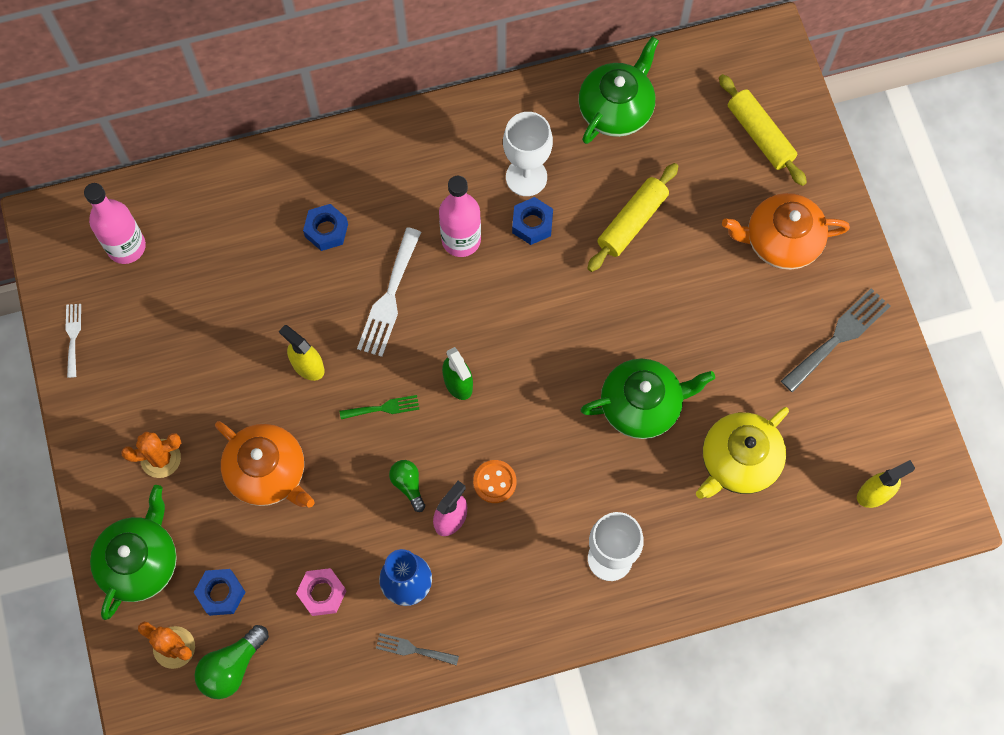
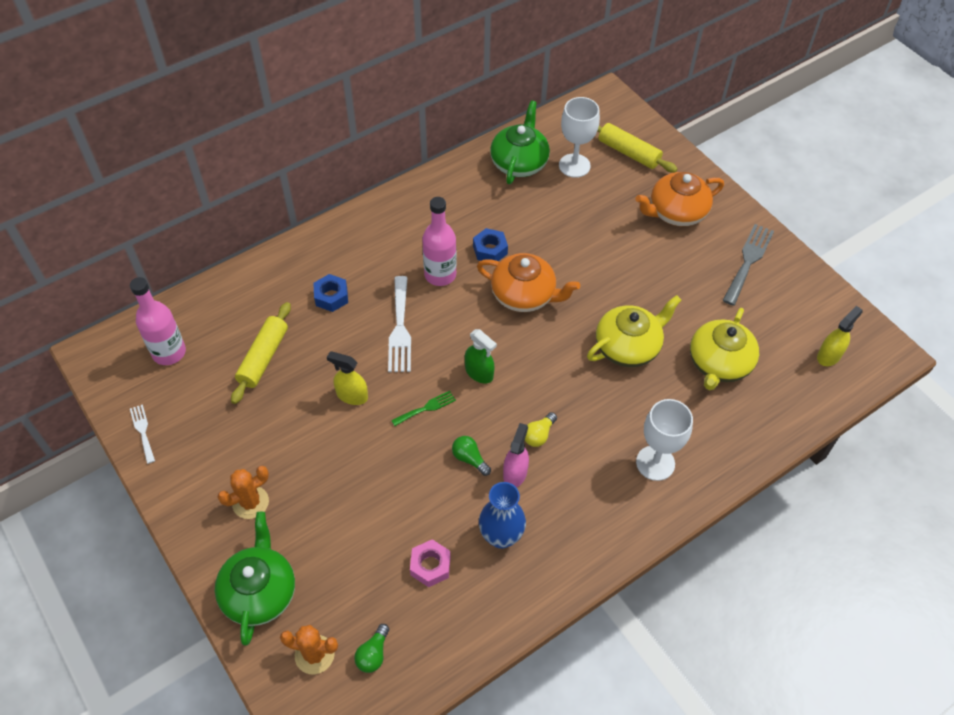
camera: 20 degrees left, 15 degrees down
(221, 593) = (341, 595): blue nut -> none
(232, 667) = (373, 654): green light bulb -> green light bulb, size x0.65
(268, 472) = (348, 485): orange teapot -> orange teapot (524, 295)
(413, 649) = (526, 586): grey fork -> none
(494, 482) = (538, 435): orange button -> yellow light bulb
(526, 177) = (472, 221): white goblet -> white goblet (574, 165)
(632, 222) = (563, 229): yellow rolling pin -> yellow rolling pin (263, 357)
(642, 405) = (628, 347): green teapot -> yellow teapot

